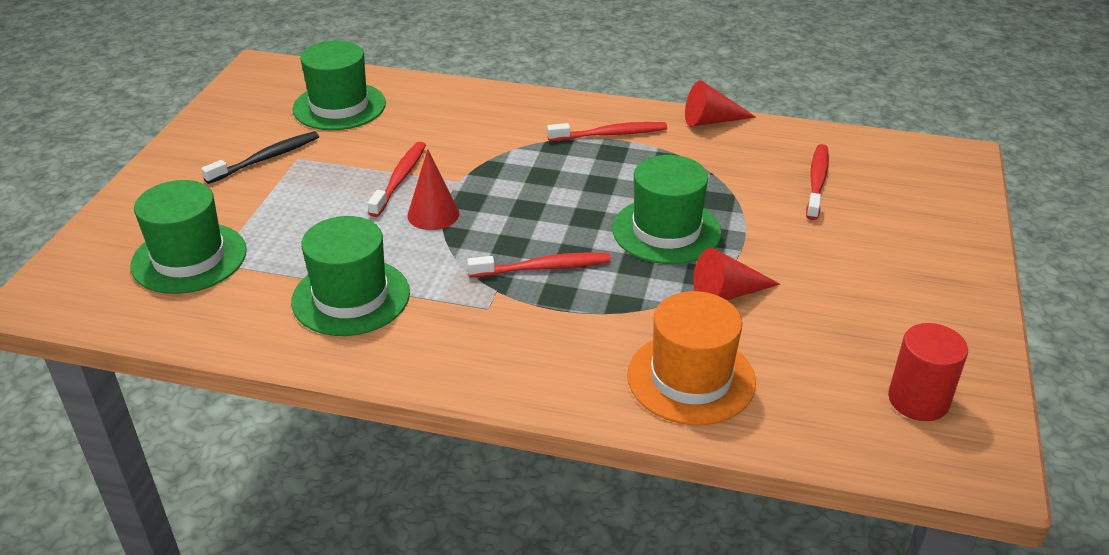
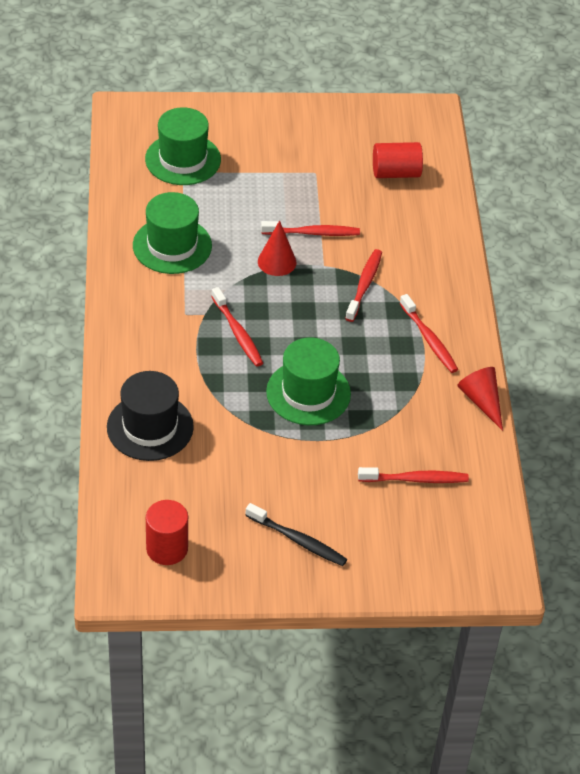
camera: 70 degrees right, 10 degrees up
(266, 158) = (308, 157): black toothbrush -> black toothbrush (298, 540)
(339, 106) = (396, 173): green hat -> red cylinder
(506, 159) = (364, 285): none -> red toothbrush
(691, 378) = (150, 427): orange hat -> black hat
(727, 294) = (245, 436): red cone -> none

